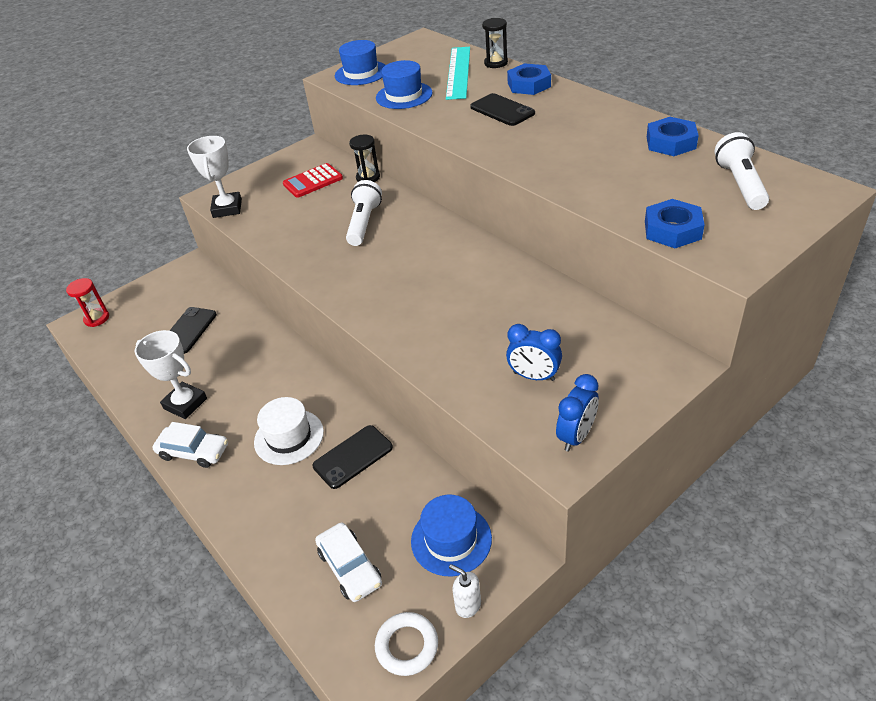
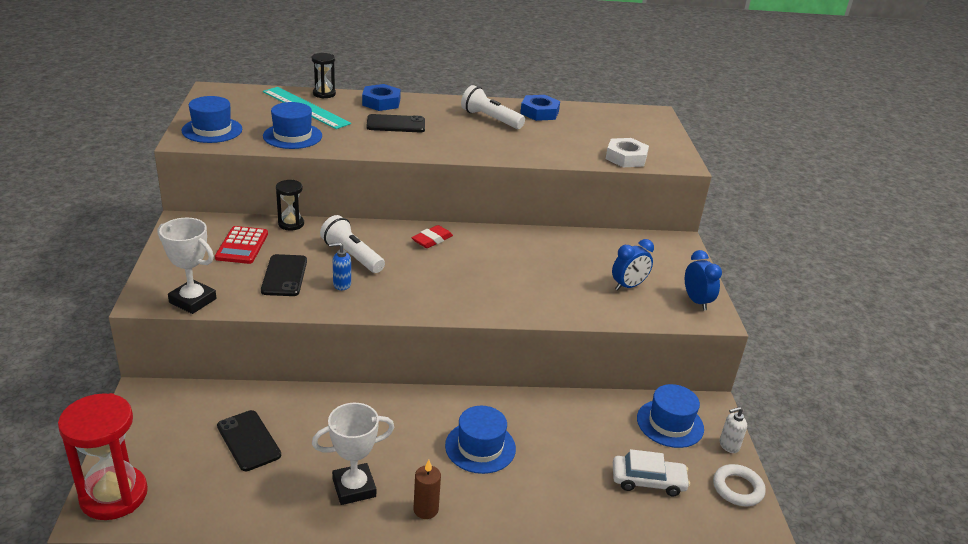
camera: 60 degrees left, 10 degrees down
(97, 318) = (114, 495): red hourglass -> red hourglass, size x1.88
(194, 451) = (426, 509): white car -> brown candle
(289, 437) = (480, 447): white hat -> blue hat
(320, 243) = (341, 284): none -> blue soap dispenser
(353, 457) = (543, 426): black phone -> black phone (284, 276)
(441, 238) = (432, 240): none -> red eraser
(672, 230) = (626, 158): blue nut -> white nut
(740, 184) = (613, 123): white flashlight -> white flashlight (490, 119)

